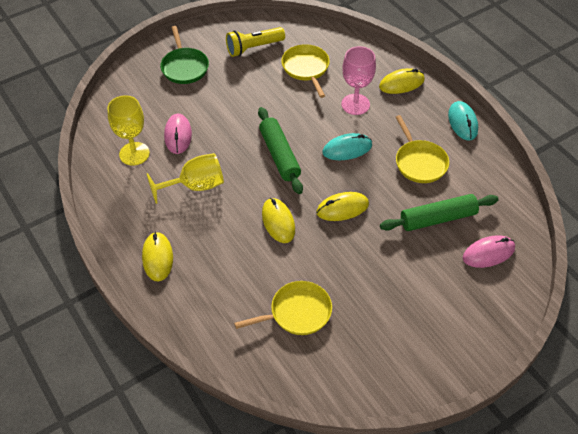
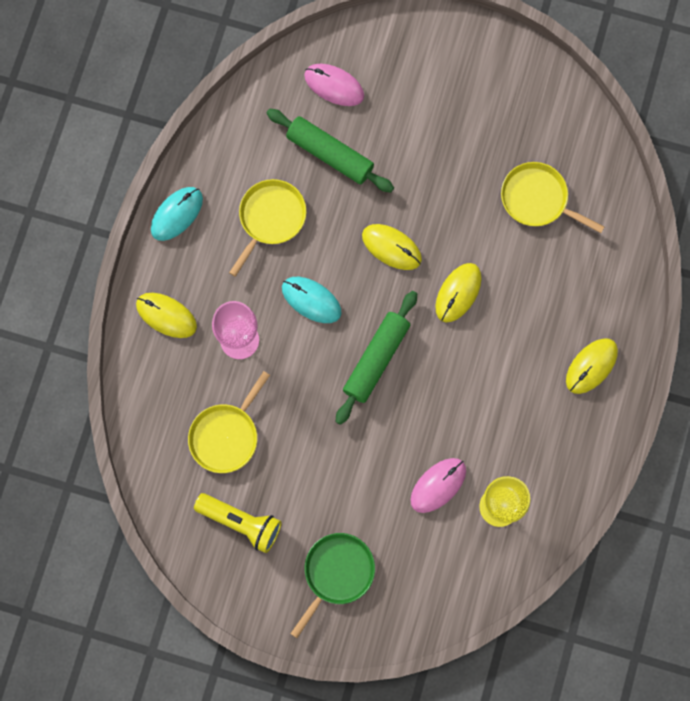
camera: 130 degrees left, 25 degrees up
(195, 186) = (485, 407): yellow goblet -> none

